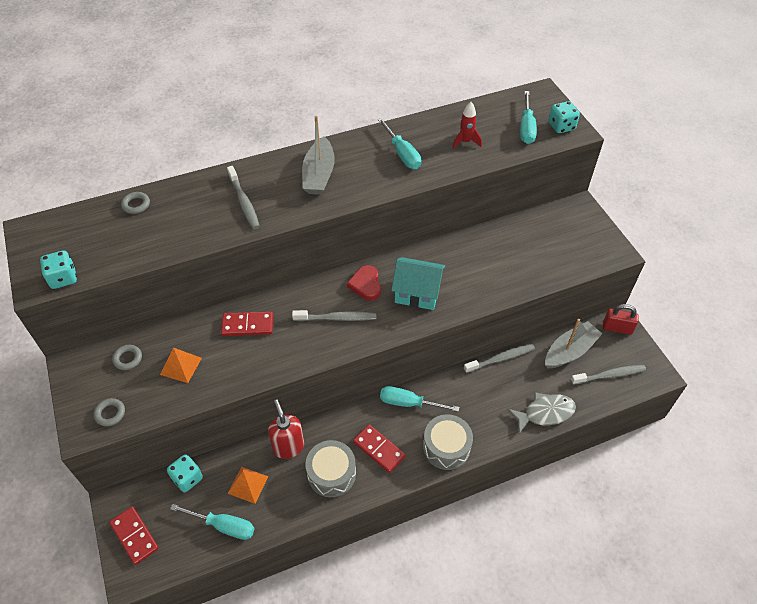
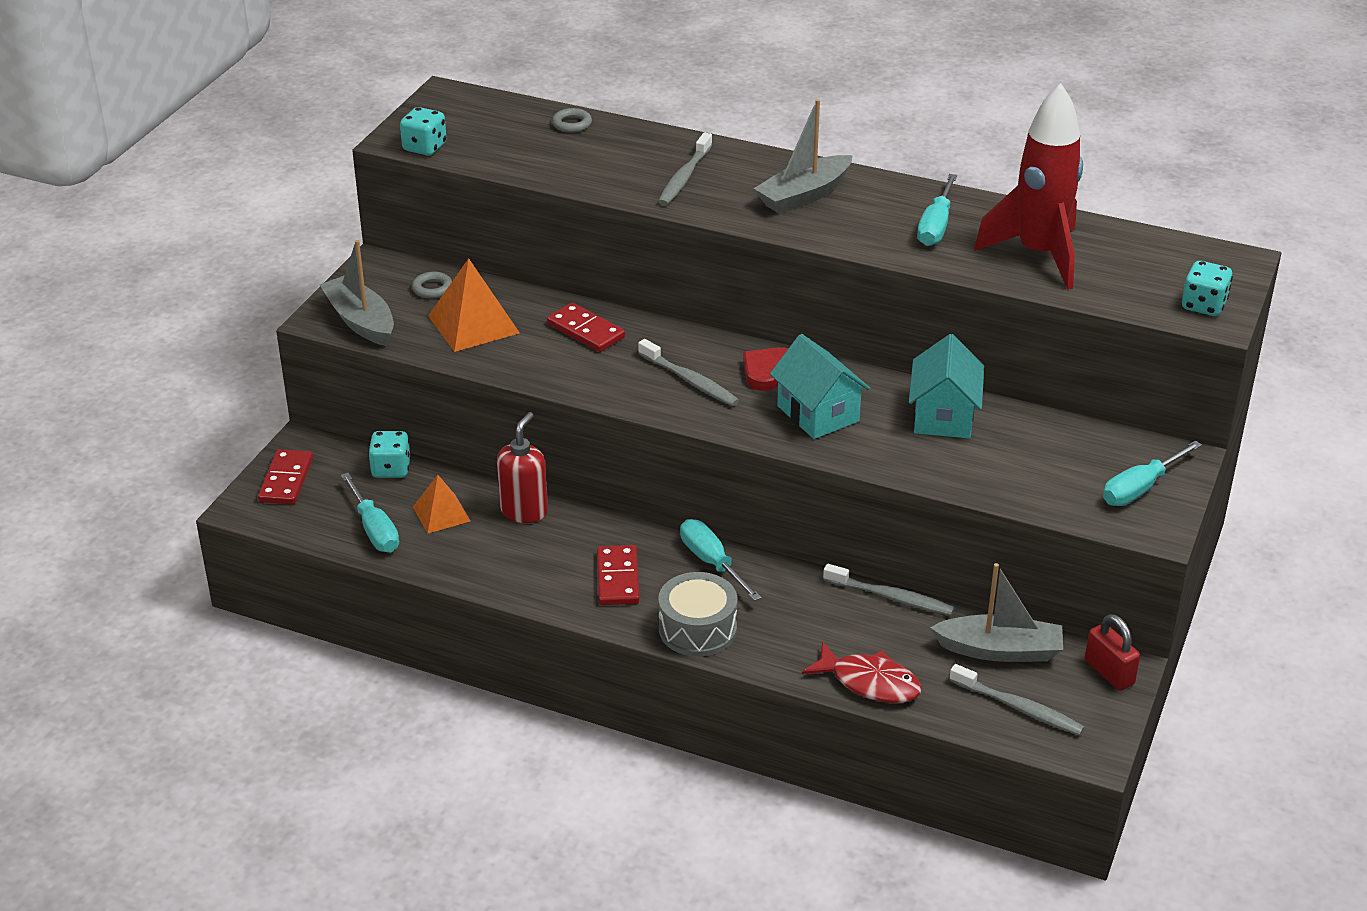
camera: 45 degrees right, 15 degrees down
(110, 413) = (360, 321): grey ring -> grey boat
(181, 366) = (473, 324): orange pyramid -> orange pyramid, size x1.59
(331, 474) = (537, 563): grey drum -> none
(465, 142) = (1038, 255): red rocket -> red rocket, size x2.30
(469, 253) = (943, 416): none -> turquoise house
(526, 128) = (1148, 283): turquoise screwdriver -> turquoise screwdriver (1140, 489)
(545, 413) = (869, 682): grey fish -> red fish

